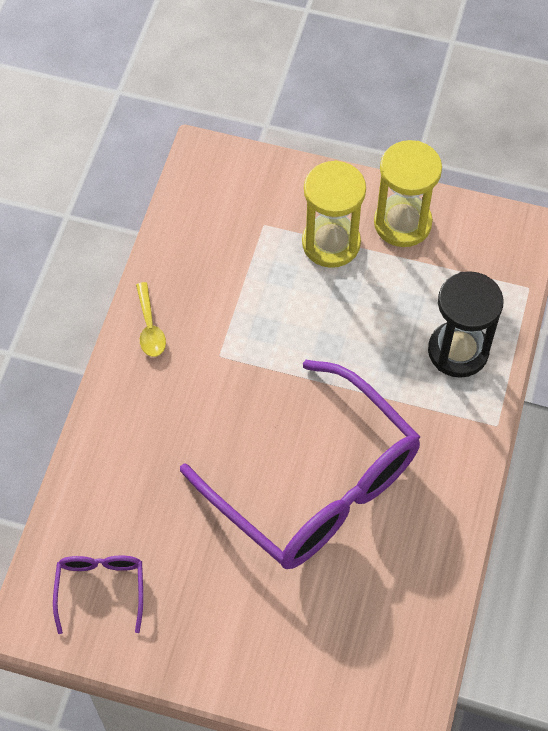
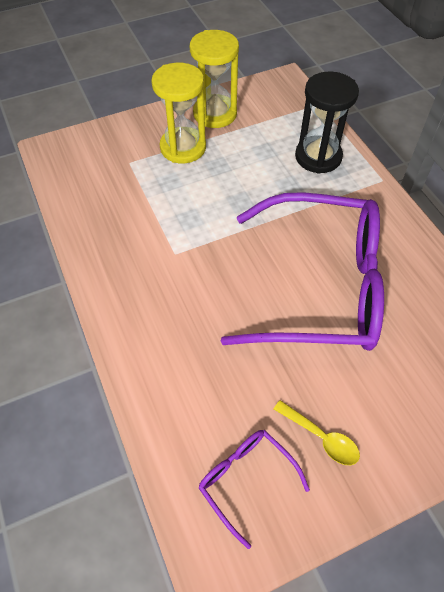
camera: 40 degrees left, 5 degrees down
(150, 327) = (108, 268): yellow spoon -> yellow spoon (321, 437)

